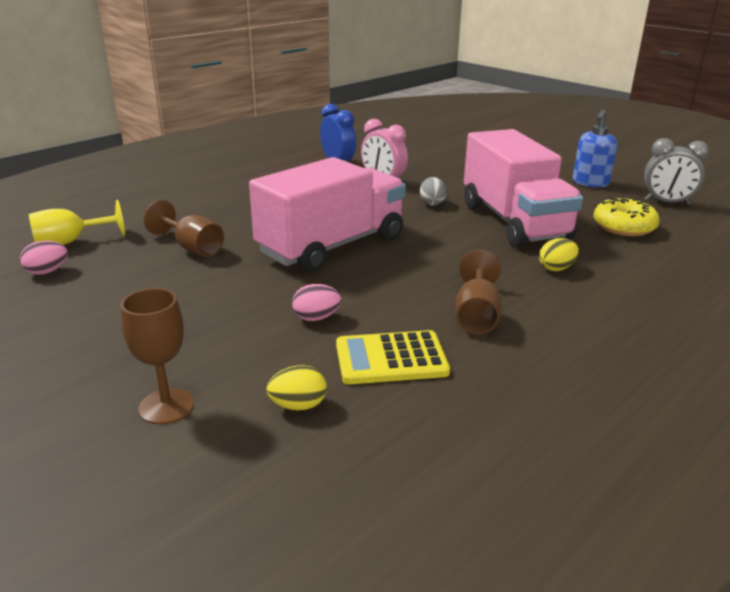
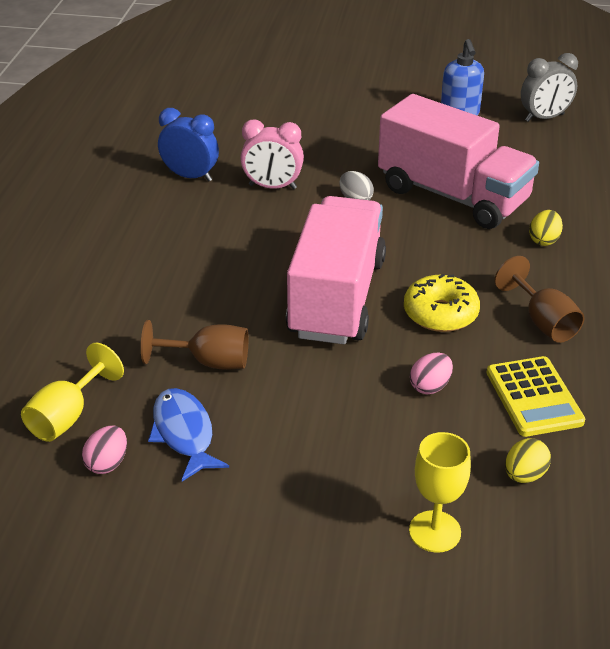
camera: 35 degrees left, 10 degrees up
(113, 275) = (184, 433): none -> blue fish
(166, 406) = (435, 531): brown goblet -> yellow goblet
(391, 359) = (534, 397): yellow calculator -> yellow calculator turned 60 degrees counterclockwise
(623, 227) = (543, 165): yellow donut -> yellow donut (440, 313)

